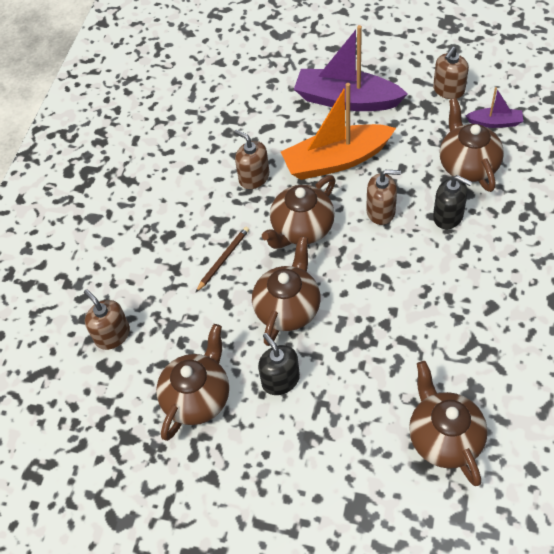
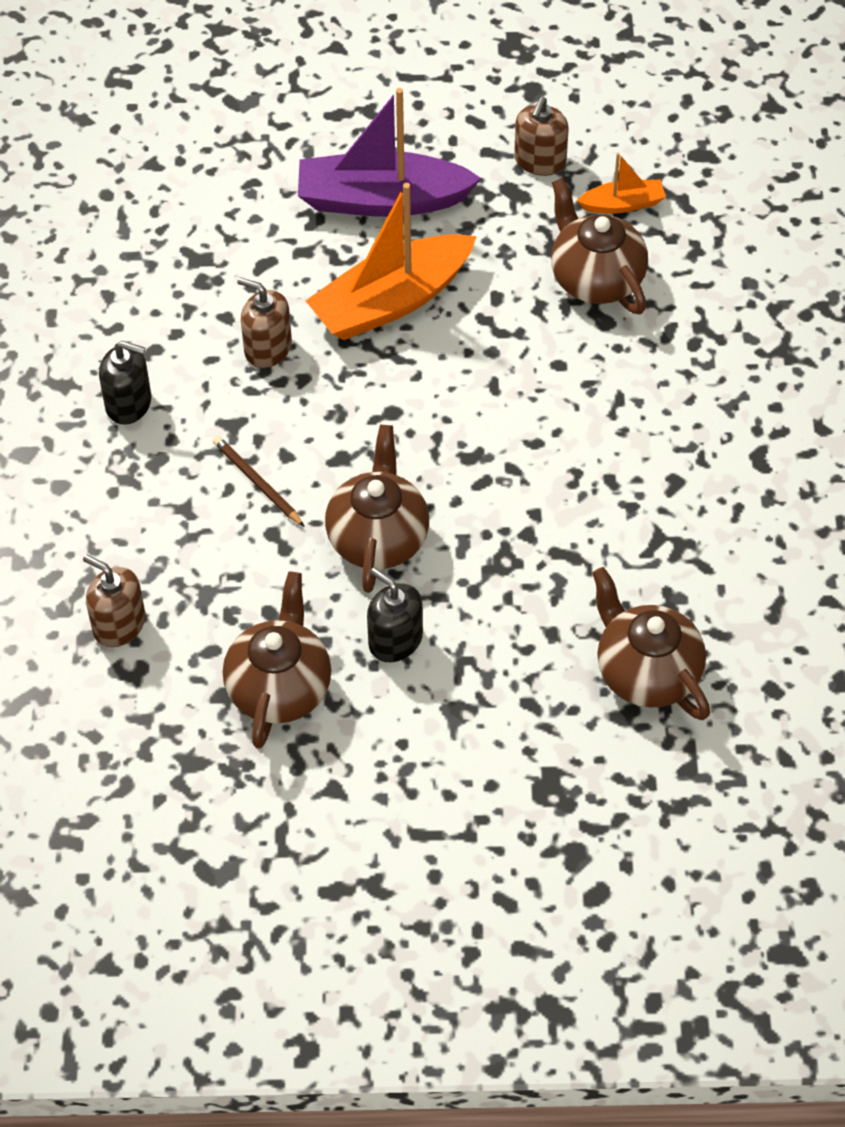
camera: 20 degrees left, 0 degrees up
(223, 259) = (257, 482): brown pencil -> brown pencil turned 60 degrees counterclockwise
(301, 229) = (366, 417): brown teapot -> none
(381, 211) = (480, 370): brown soap dispenser -> none
(448, 216) = (583, 361): black soap dispenser -> black soap dispenser (129, 403)
(495, 122) = (623, 204): purple boat -> orange boat

